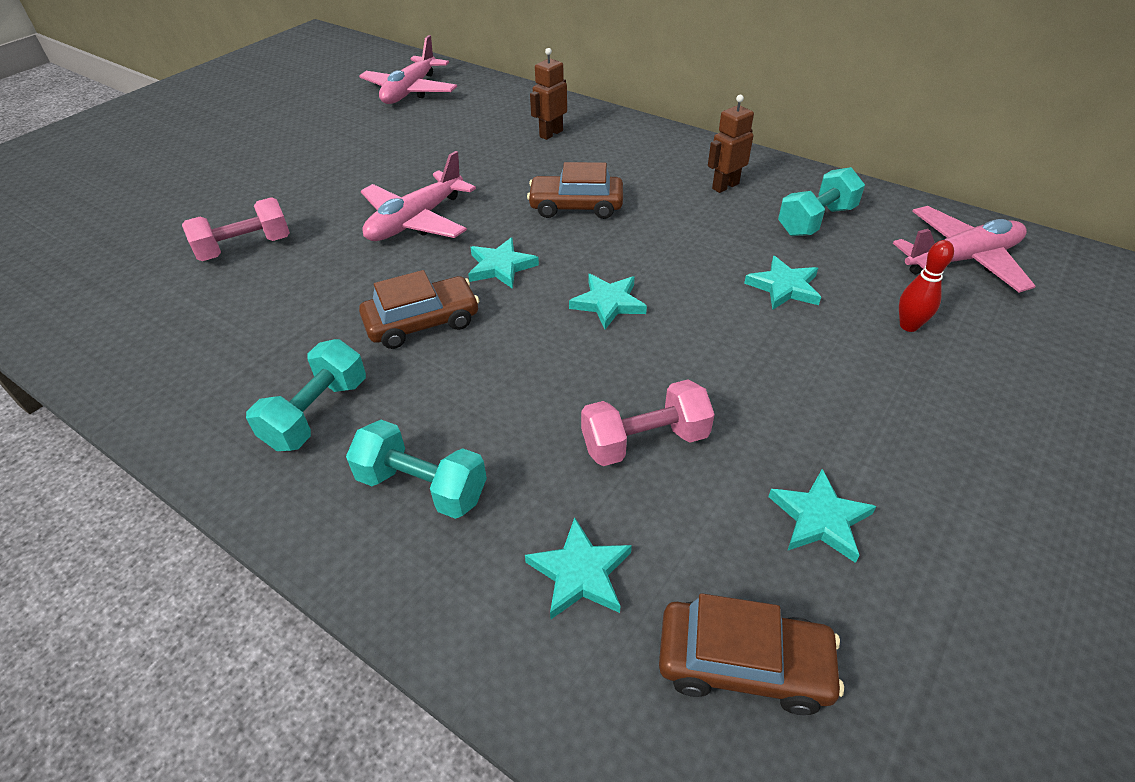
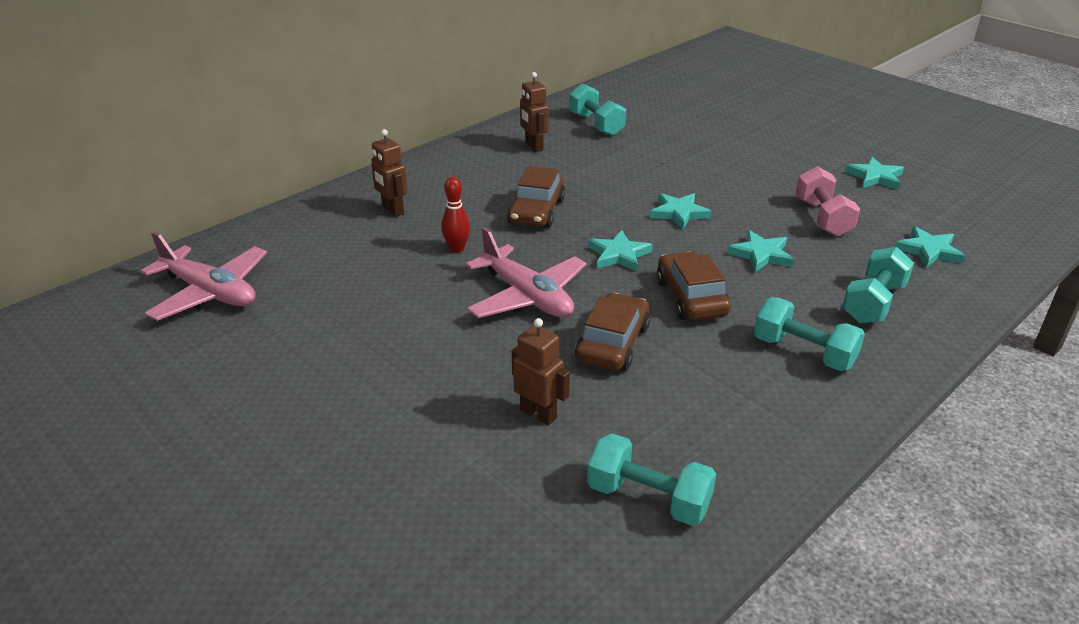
camera: 80 degrees left, 10 degrees down
(127, 314) = (648, 498): none -> turquoise dumbbell
(245, 248) = (538, 414): pink dumbbell -> brown robot
(743, 663) = (970, 212): brown car -> brown car (612, 343)
(784, 287) = (672, 149): turquoise star -> turquoise star (761, 254)
(908, 326) = (718, 122): red bowling pin -> red bowling pin (457, 249)
(961, 260) = (655, 94): pink plane -> none

